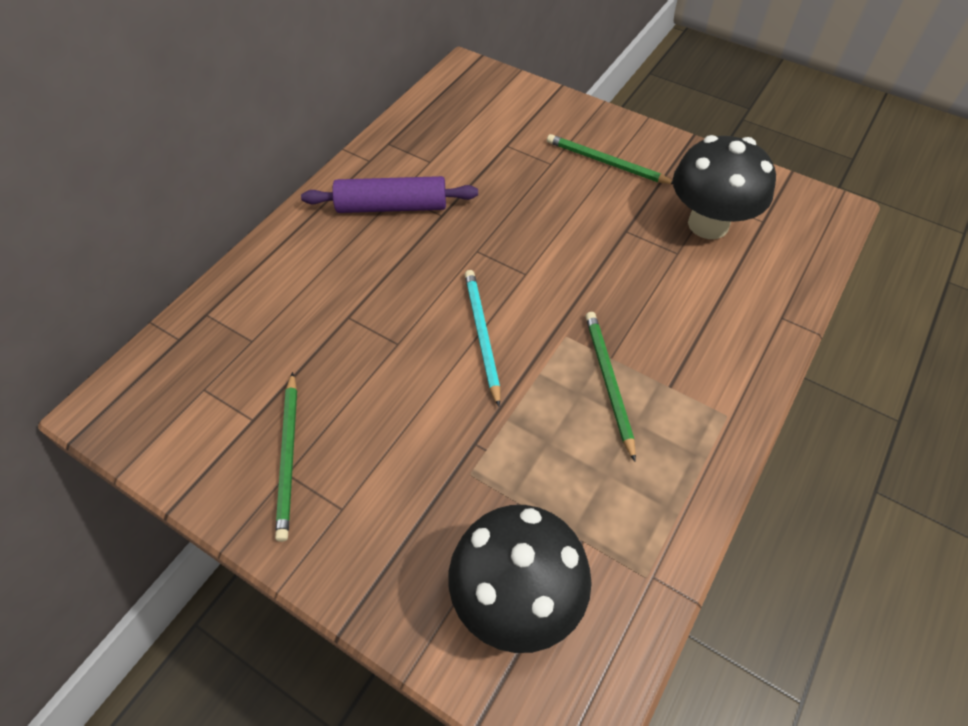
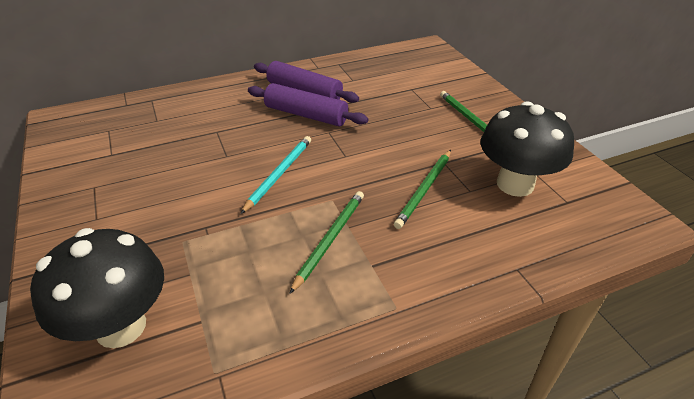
camera: 35 degrees right, 15 degrees down
(288, 457) = (104, 179): green pencil -> green pencil (424, 190)
(428, 240) = (306, 115): none -> purple rolling pin

